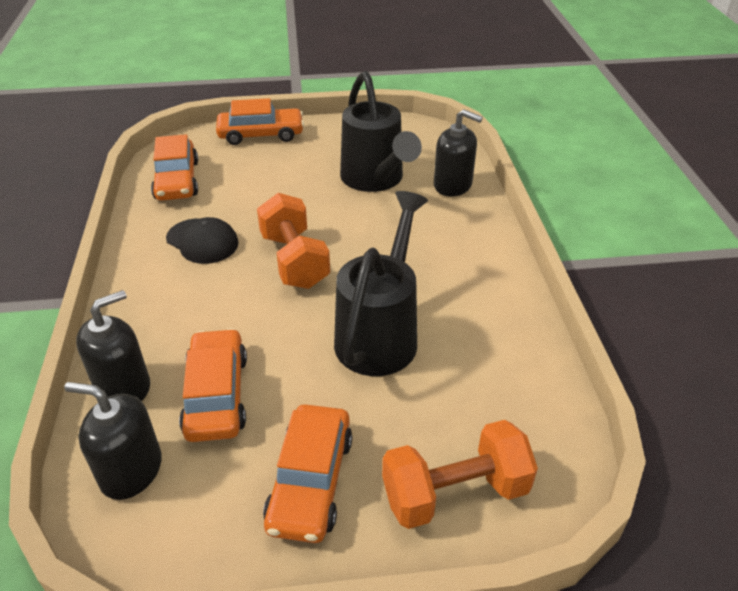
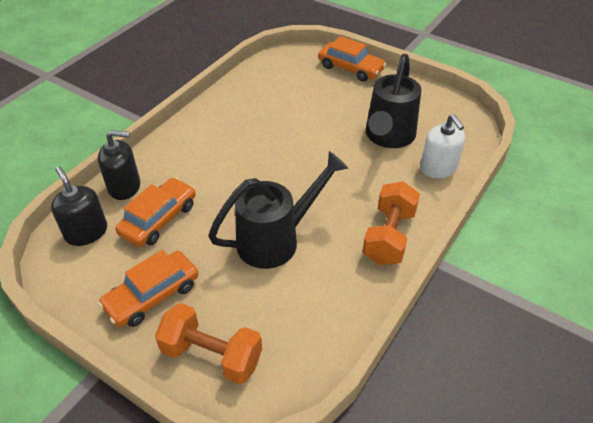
camera: 40 degrees right, 5 degrees up
(177, 180) = (269, 77): orange car -> none
(202, 241) = (243, 124): black cap -> none
(294, 260) = (279, 165): orange dumbbell -> orange dumbbell (389, 236)
(453, 185) = (438, 168): black soap dispenser -> white soap dispenser

